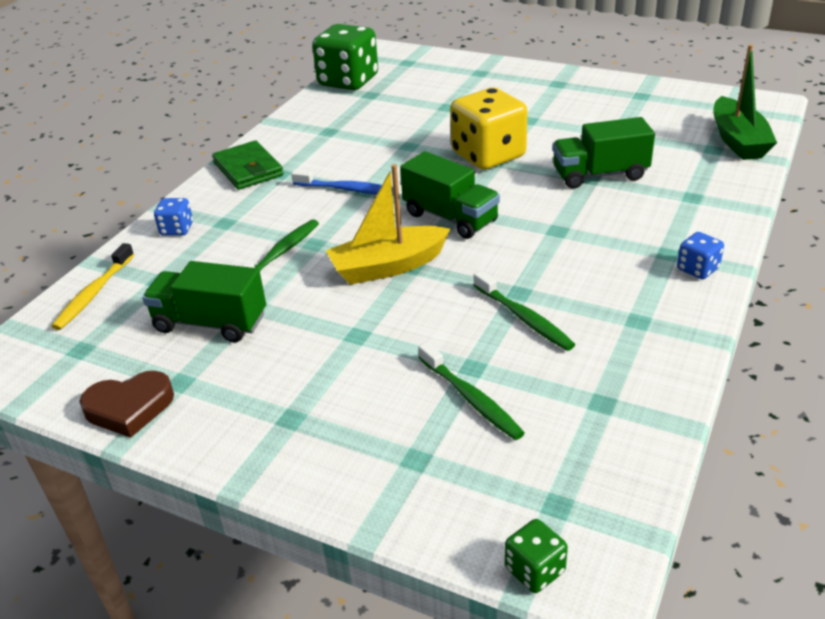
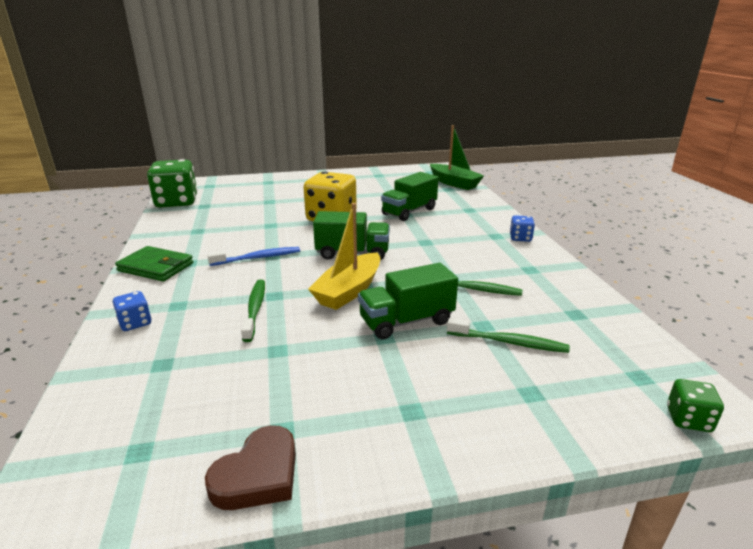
camera: 40 degrees left, 10 degrees down
(94, 293) = (99, 399): yellow toothbrush -> none
(210, 323) = (254, 375): green truck -> green truck (406, 321)

